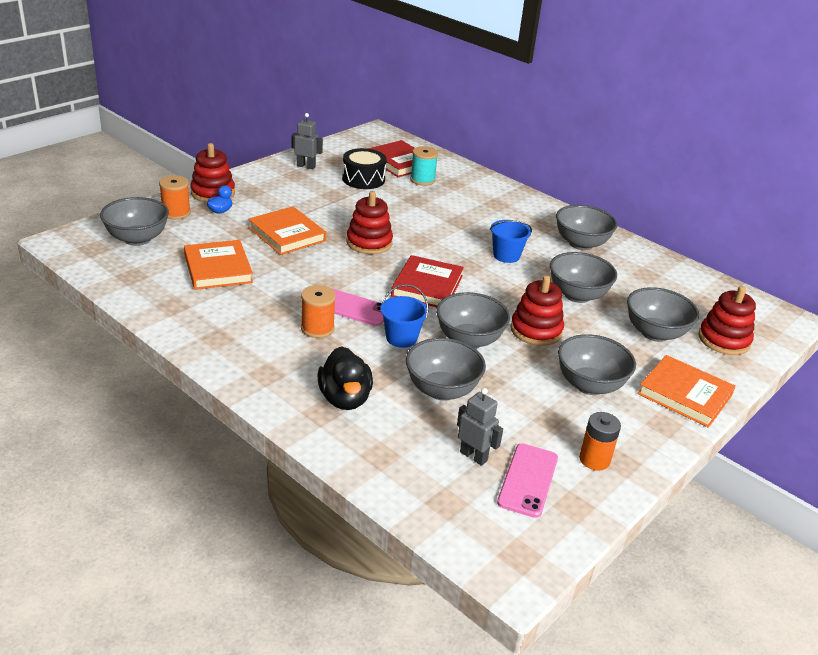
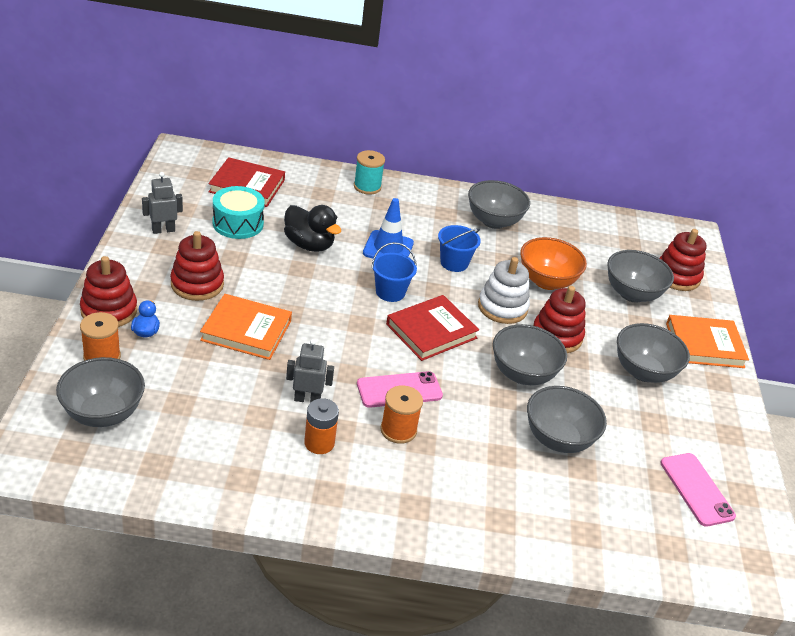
camera: 40 degrees left, 5 degrees up
(218, 269) = (231, 409): orange book -> none
(345, 398) = (502, 493): black duck -> black duck (309, 245)
(363, 179) = (238, 223): black drum -> turquoise drum
(369, 242) = (330, 304): red stacking toy -> red stacking toy (197, 284)
(401, 338) = (473, 401): blue bucket -> blue bucket (390, 292)
(422, 180) = (292, 201): turquoise spool -> turquoise spool (367, 187)
(427, 286) = (431, 331): red book -> red book turned 75 degrees clockwise
(461, 229) = (388, 248): none -> blue traffic cone
(473, 456) = (644, 491): grey robot -> grey robot (307, 399)
(511, 295) = (502, 307): none -> white stacking toy
(577, 295) = (546, 281): grey bowl -> orange bowl
(594, 459) = (714, 442): orange battery -> orange battery (319, 443)

